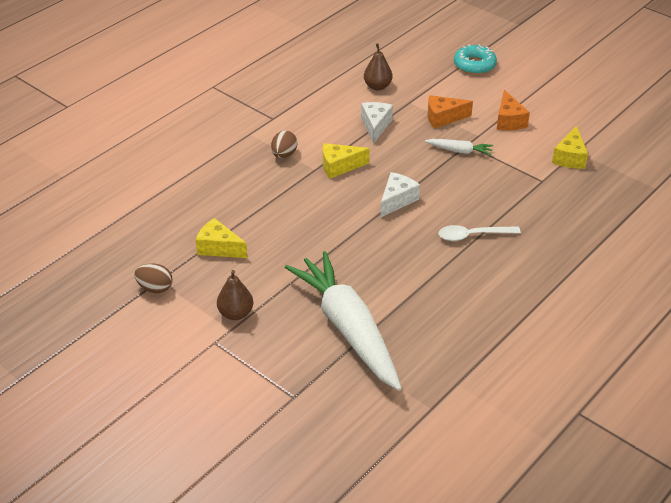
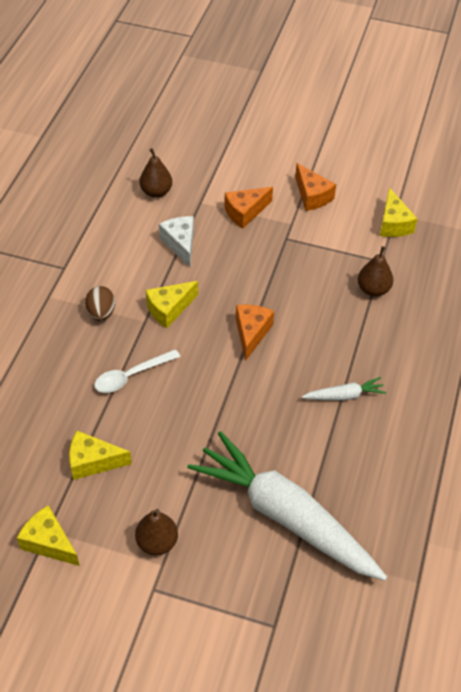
camera: 25 degrees left, 10 degrees up
(155, 288) = (49, 542): brown egg -> yellow cheese
(397, 200) = (251, 333): white cheese -> orange cheese
(459, 151) = (283, 249): white carrot -> white carrot (344, 395)
(472, 235) = (349, 352): white spoon -> white spoon (131, 376)
(474, 65) = (242, 135): turquoise donut -> none
(521, 198) = (373, 289): none -> brown pear

